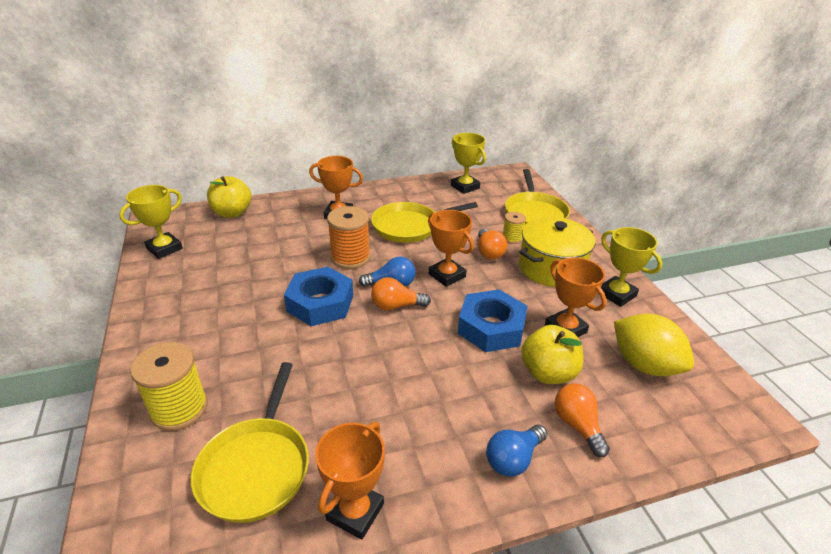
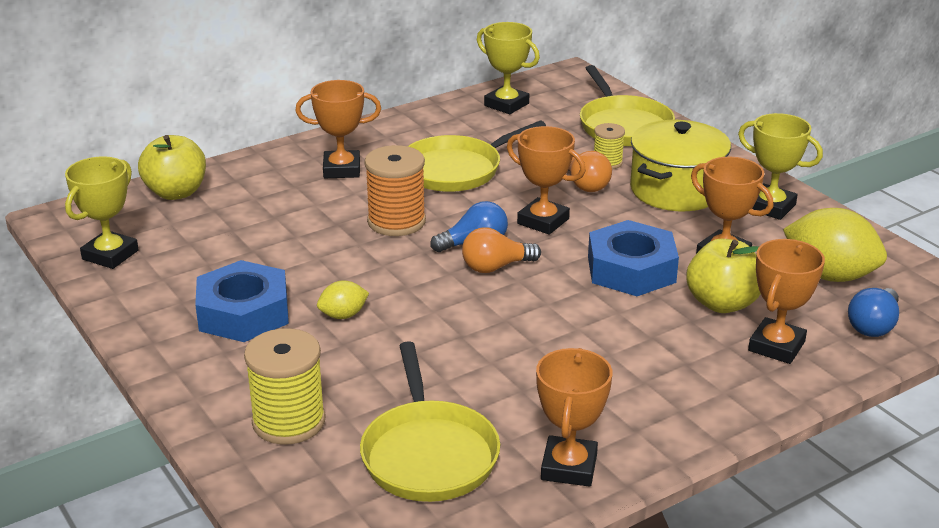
camera: 15 degrees left, 5 degrees down
(273, 324) = (343, 315): none -> yellow lemon
(320, 303) = (391, 281): blue nut -> blue nut (243, 313)
(513, 459) = (719, 389): blue light bulb -> blue light bulb (873, 326)
(577, 425) = (776, 346): orange light bulb -> orange trophy

